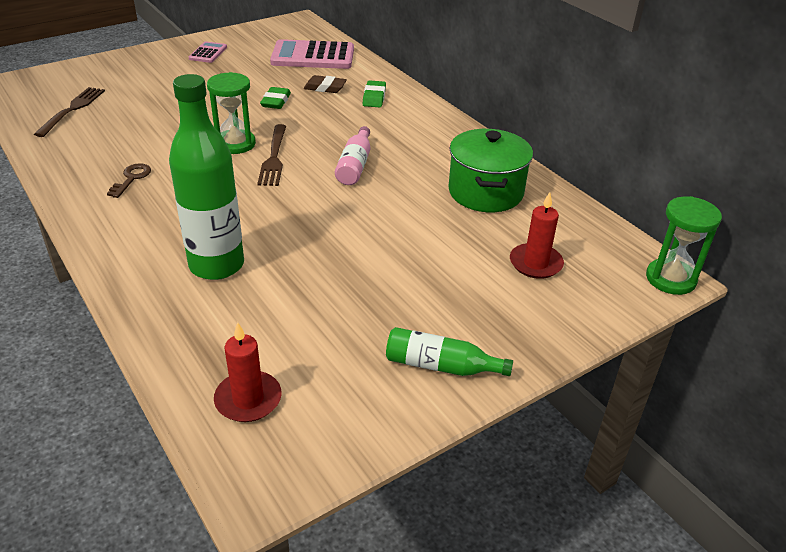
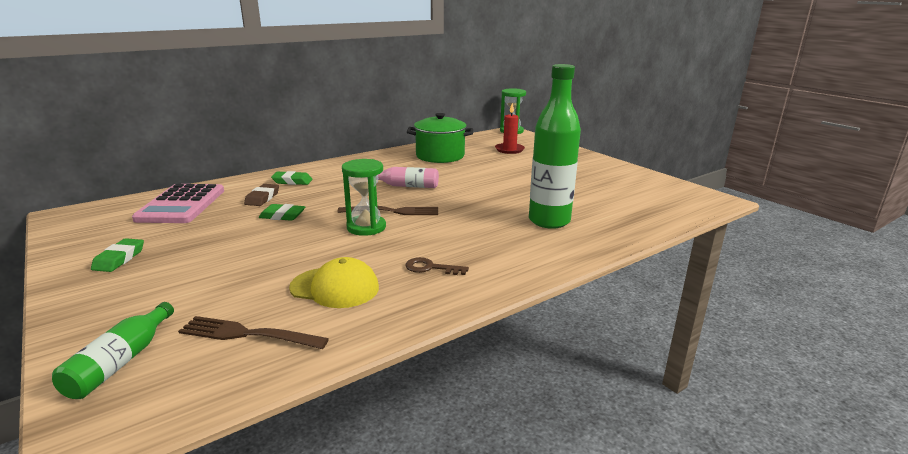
camera: 90 degrees left, 15 degrees down
(119, 135) = (335, 287): none -> yellow cap
(208, 53) = (119, 259): pink calculator -> green eraser
(248, 399) = (663, 204): red candle -> none
(441, 366) = (603, 168): green bottle -> green bottle (121, 362)

